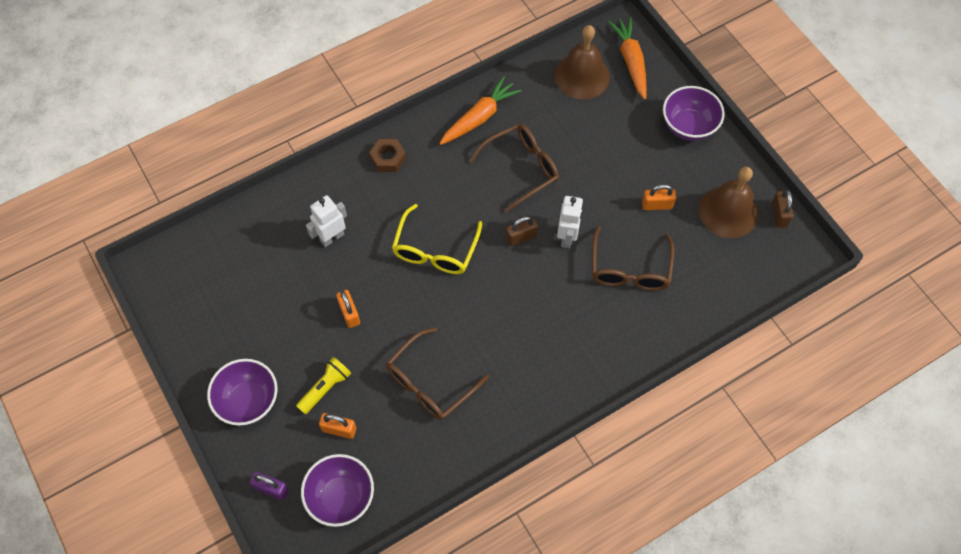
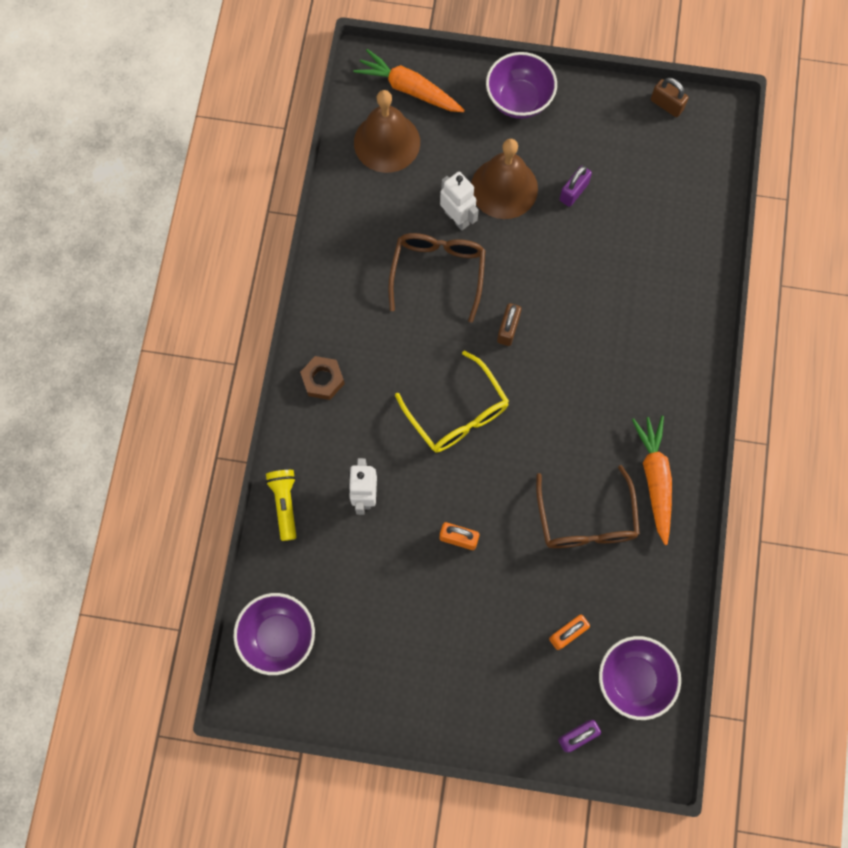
camera: 50 degrees left, 10 degrees up
(248, 401) = (473, 695): purple bowl -> purple bowl (278, 636)
(325, 388) = (517, 616): yellow flashlight -> yellow flashlight (285, 504)
(479, 117) = (351, 265): orange carrot -> orange carrot (654, 479)
(567, 237) = (541, 291): white robot -> white robot (457, 218)
(630, 269) = (616, 266): brown glasses -> none
(657, 205) = (573, 192): orange padlock -> purple padlock
(728, 211) = (629, 141): brown bell -> brown bell (504, 188)

